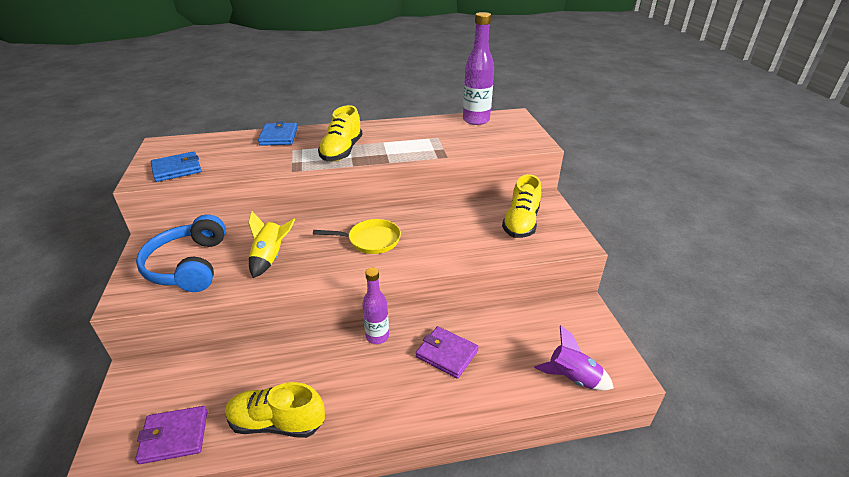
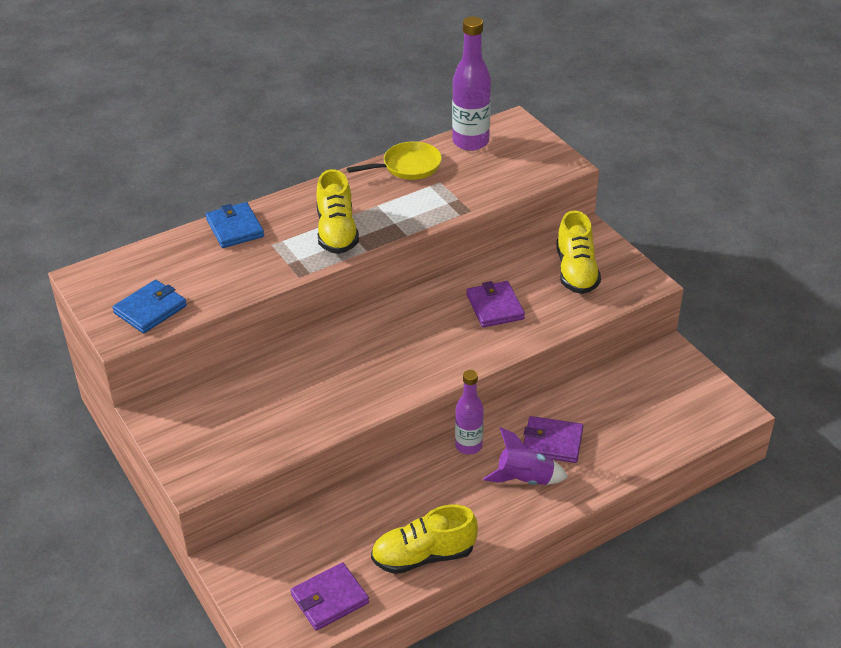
camera: 20 degrees left, 5 degrees up
(188, 265) = (231, 425): blue headphones -> none
(270, 258) = (320, 390): yellow rocket -> none
(371, 240) = (419, 338): yellow pan -> yellow pan (408, 166)
(442, 232) = (495, 307): none -> purple wallet
(572, 378) = (686, 429): purple rocket -> purple rocket (525, 479)

